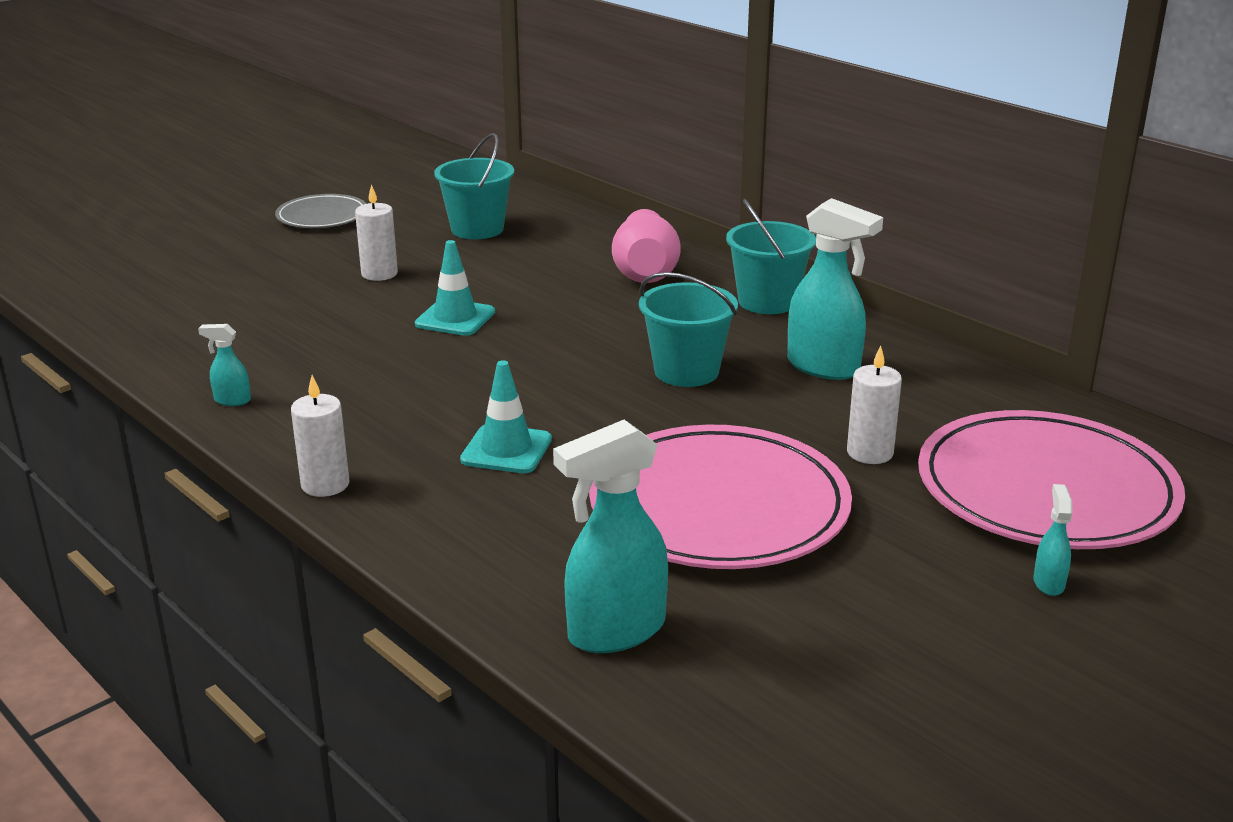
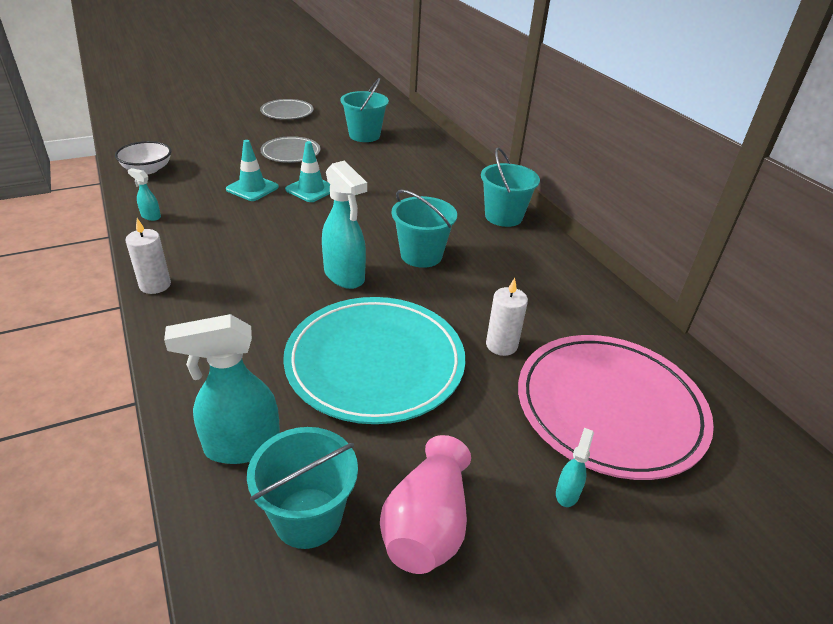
camera: 15 degrees right, 10 degrees up
(162, 338) = (147, 169): none -> white bowl
(379, 274) = (291, 153): white candle -> grey plate
(506, 450) = (275, 286): turquoise traffic cone -> turquoise traffic cone (252, 188)
(645, 272) = (442, 181): pink vase -> pink vase (427, 525)
(719, 507) = (375, 363): pink plate -> turquoise plate
(759, 678) = (308, 517): none -> turquoise bucket
(824, 367) = (510, 272): turquoise spray bottle -> turquoise spray bottle (344, 276)

